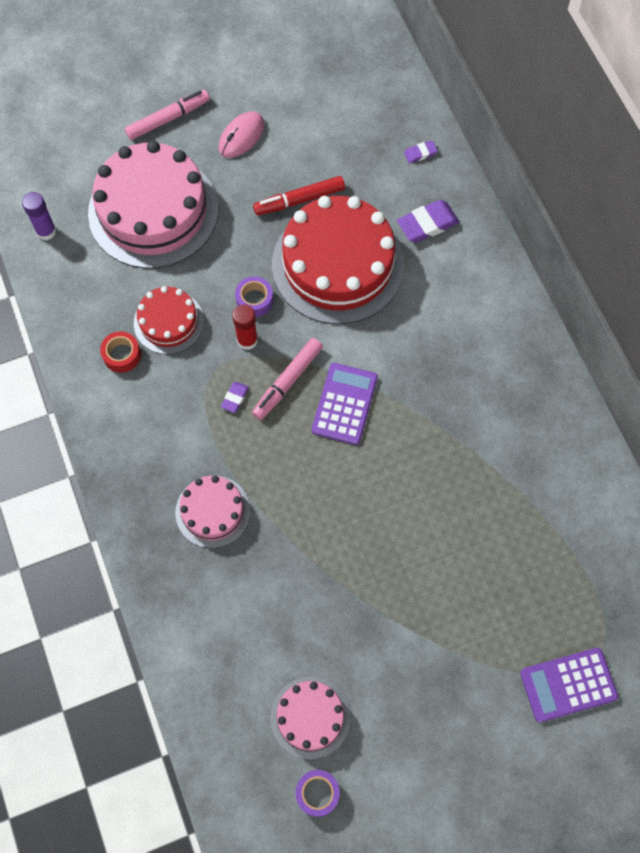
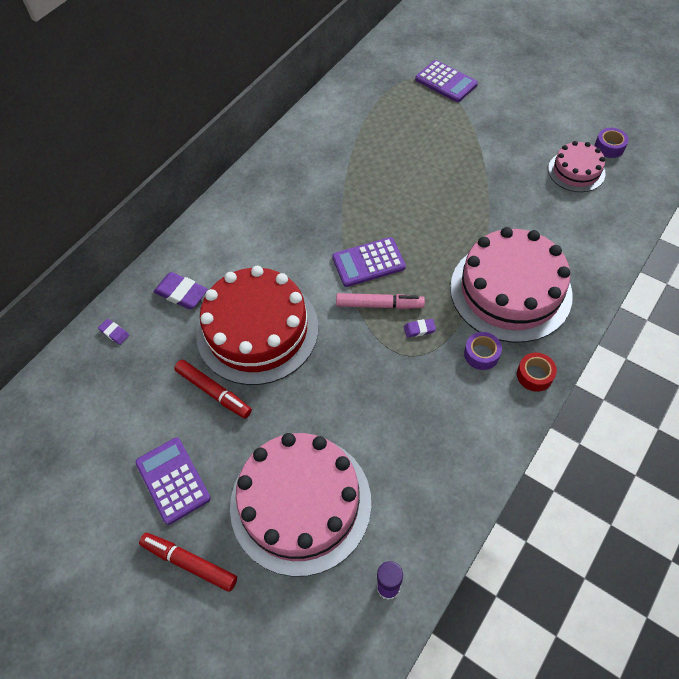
camera: 120 degrees left, 10 degrees down
(122, 355) = (451, 430): red tape -> red tape (534, 375)
(168, 119) = (189, 563): pink marker -> red marker
(168, 322) = (395, 416): red cake -> none
(213, 511) = (510, 291): pink cake -> pink cake, size x1.93
(241, 136) = (173, 480): pink mouse -> purple calculator
(247, 340) = (367, 350): red glue stick -> none
(254, 300) = (330, 367): purple tape -> purple tape (481, 354)

